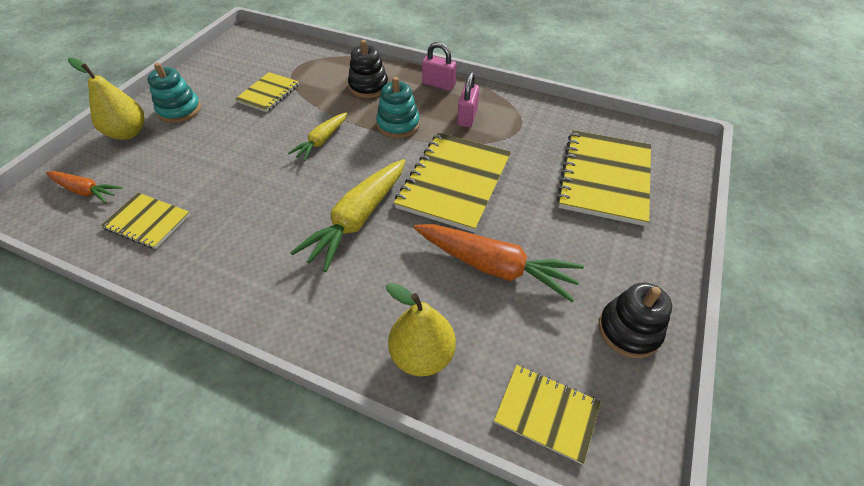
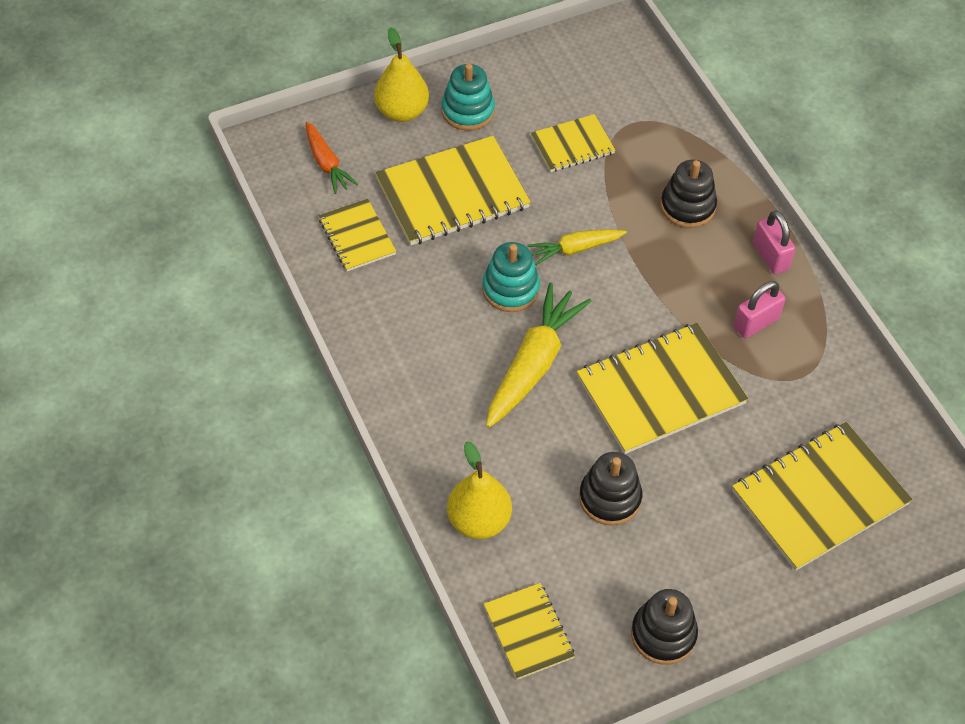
camera: 40 degrees right, 5 degrees up
(206, 157) = (452, 193): none -> yellow notebook
(357, 219) = (533, 364): yellow carrot -> yellow carrot turned 135 degrees clockwise
(398, 125) = (671, 281): turquoise stacking toy -> turquoise stacking toy (510, 289)
(494, 266) = (610, 498): orange carrot -> black stacking toy

